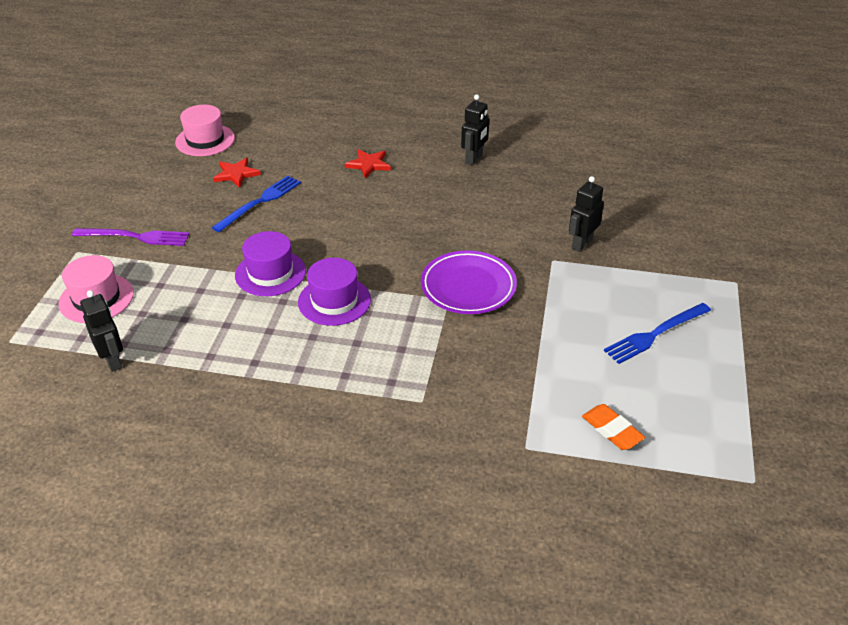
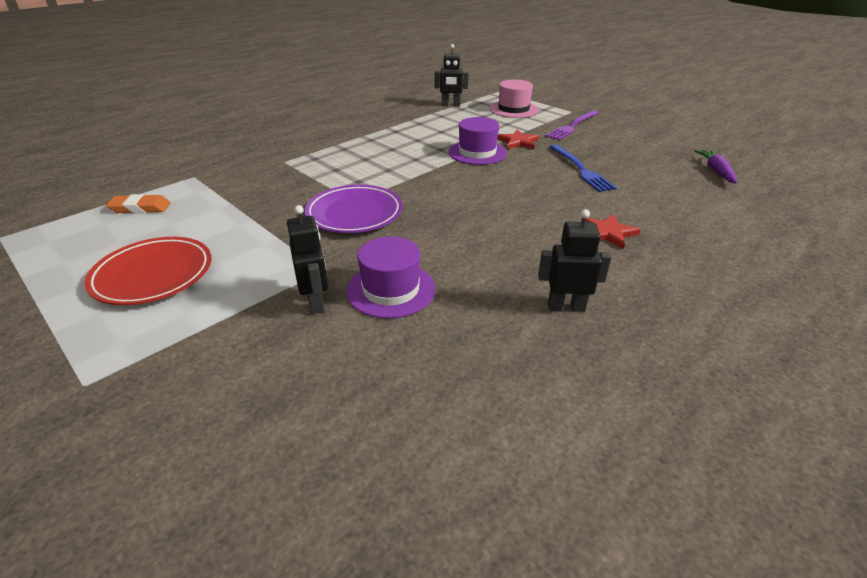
camera: 125 degrees right, 5 degrees down
(205, 140) = (716, 171): pink hat -> purple carrot
(236, 174) = (638, 170): red star -> red star (518, 142)
(334, 301) = (416, 163): purple hat -> purple hat (391, 289)
(474, 159) = (566, 307): black robot -> black robot turned 120 degrees clockwise
(655, 334) = (153, 275): blue fork -> red plate

